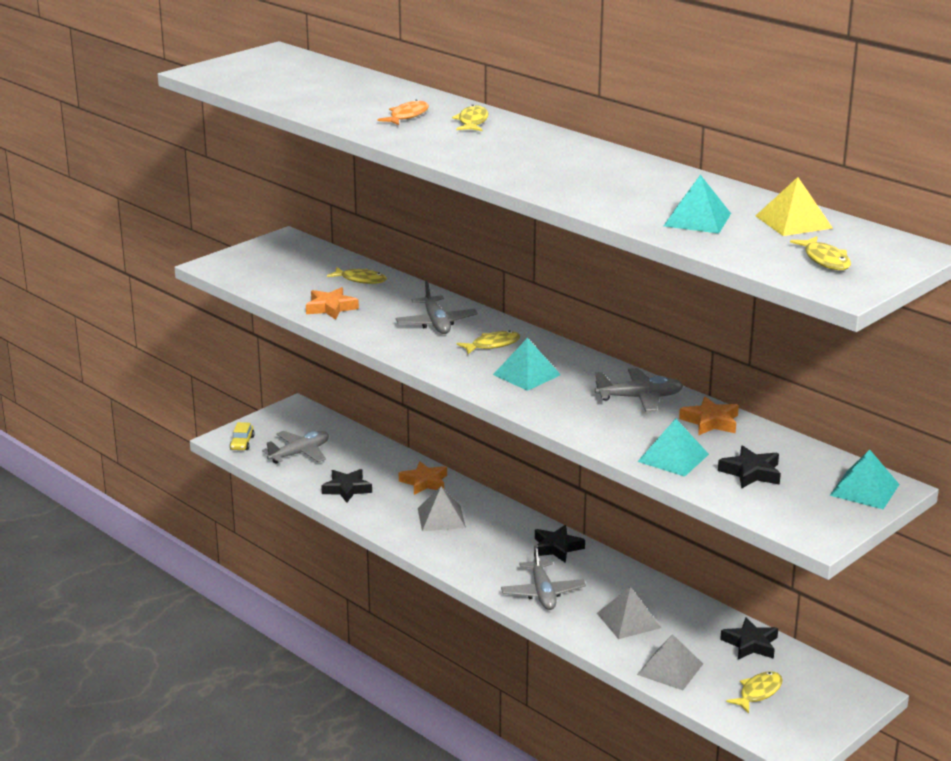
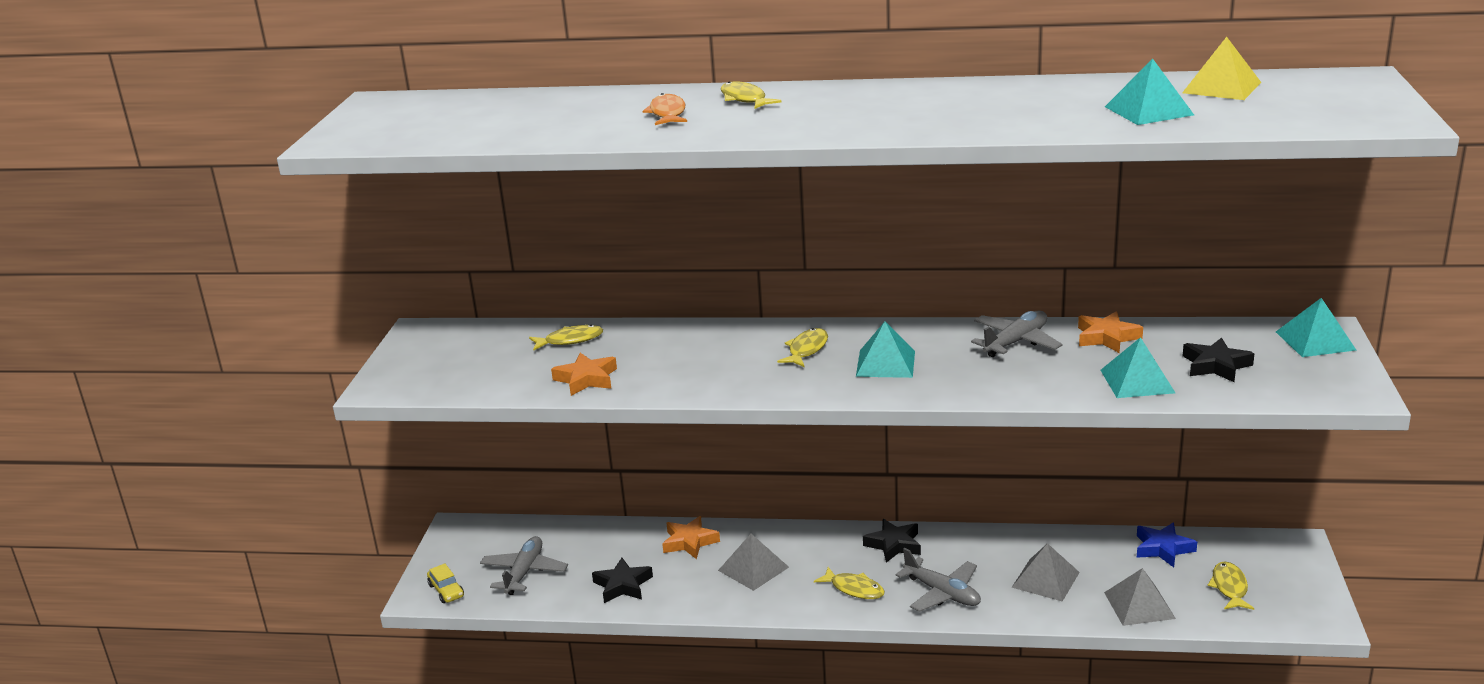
camera: 35 degrees left, 0 degrees up
(436, 323) = (718, 351): grey plane -> none
(750, 644) = (1163, 548): black star -> blue star
(825, 260) = (1324, 106): yellow fish -> yellow fish (854, 589)

